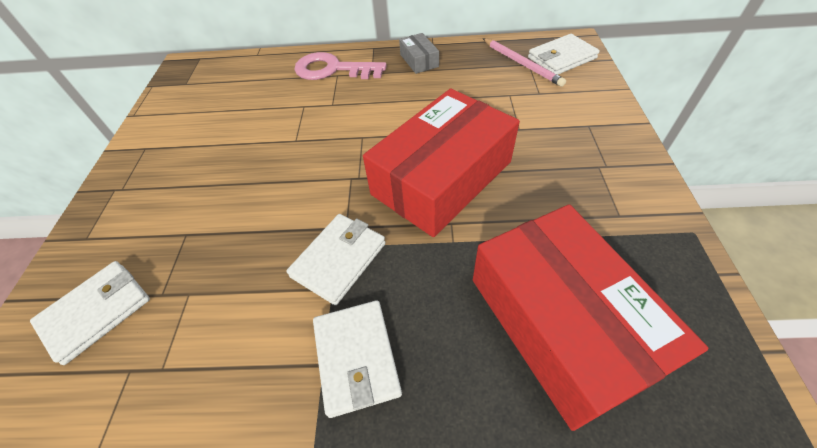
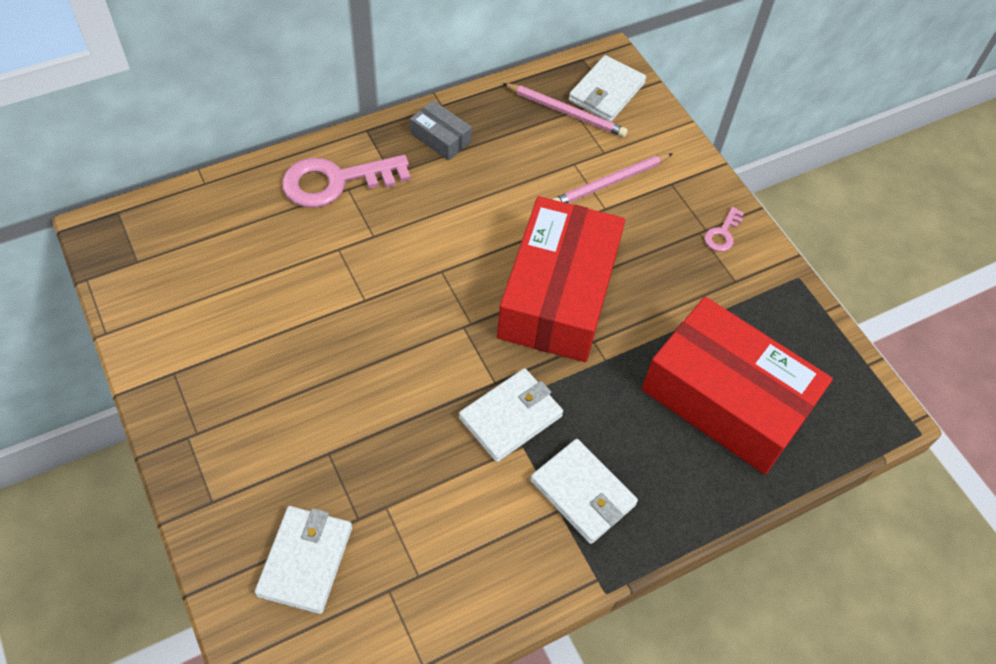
camera: 35 degrees left, 5 degrees up
(339, 259) = (510, 417): white wallet -> white wallet turned 45 degrees clockwise
(533, 113) = (610, 183): none -> pink pencil
(622, 173) = (722, 234): none -> pink key

